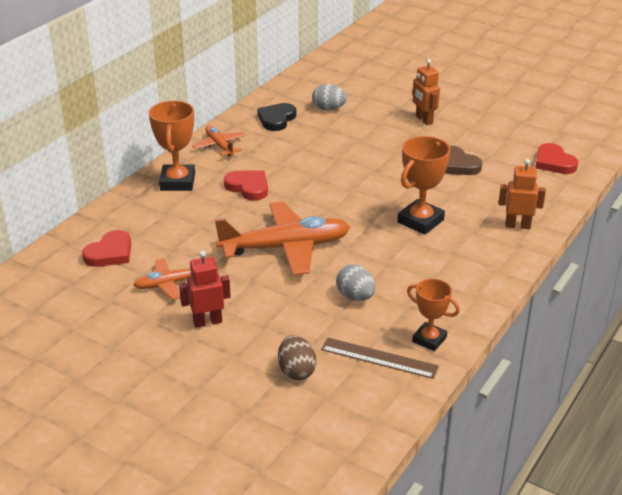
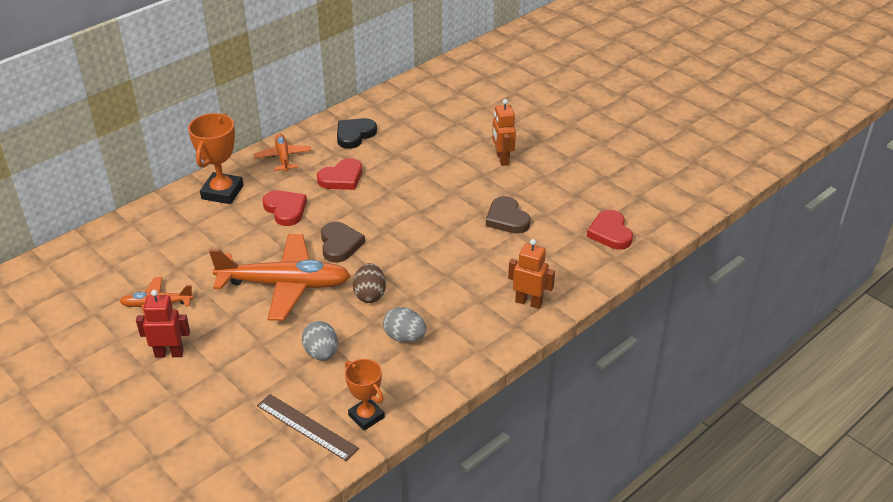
camera: 15 degrees right, 5 degrees up
(110, 253) = (121, 261): red heart -> red heart (341, 178)
(296, 371) = (222, 424): brown egg -> brown egg (370, 295)
(317, 207) = (340, 244): none -> brown heart
(328, 109) = (412, 130): grey egg -> grey egg (405, 337)
(420, 221) = (432, 279): orange trophy -> none

